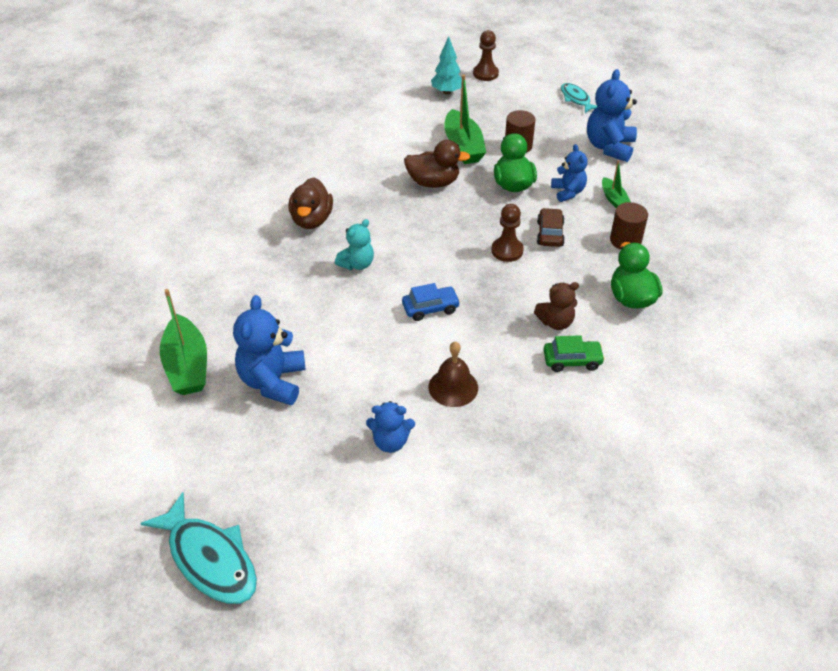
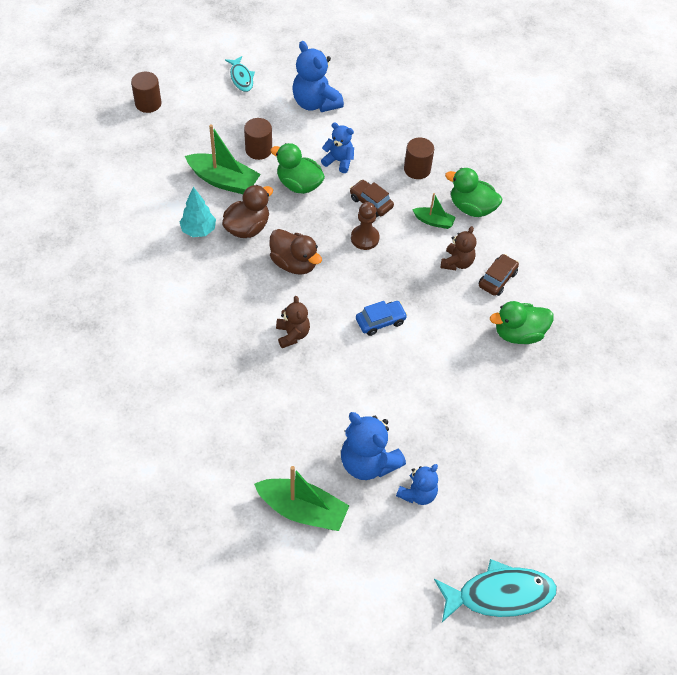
camera: 55 degrees left, 10 degrees up
(312, 220) = (212, 331): brown duck -> brown duck (294, 263)
(357, 264) = (292, 334): turquoise teddy bear -> brown teddy bear
(390, 442) = (483, 426): blue teddy bear -> blue teddy bear (417, 493)
(430, 308) = (380, 321): blue car -> blue car turned 45 degrees clockwise
(447, 92) = (144, 142): turquoise tree -> turquoise tree (198, 230)
(453, 387) = (465, 359): brown bell -> none
(485, 74) = (148, 103): brown pawn -> brown cylinder
(527, 410) = (518, 333): none -> green duck
(572, 360) = (497, 279): green car -> brown car
(576, 99) = (241, 78): turquoise fish -> turquoise fish turned 120 degrees counterclockwise
(613, 199) = (371, 143): green boat -> green boat (433, 221)

